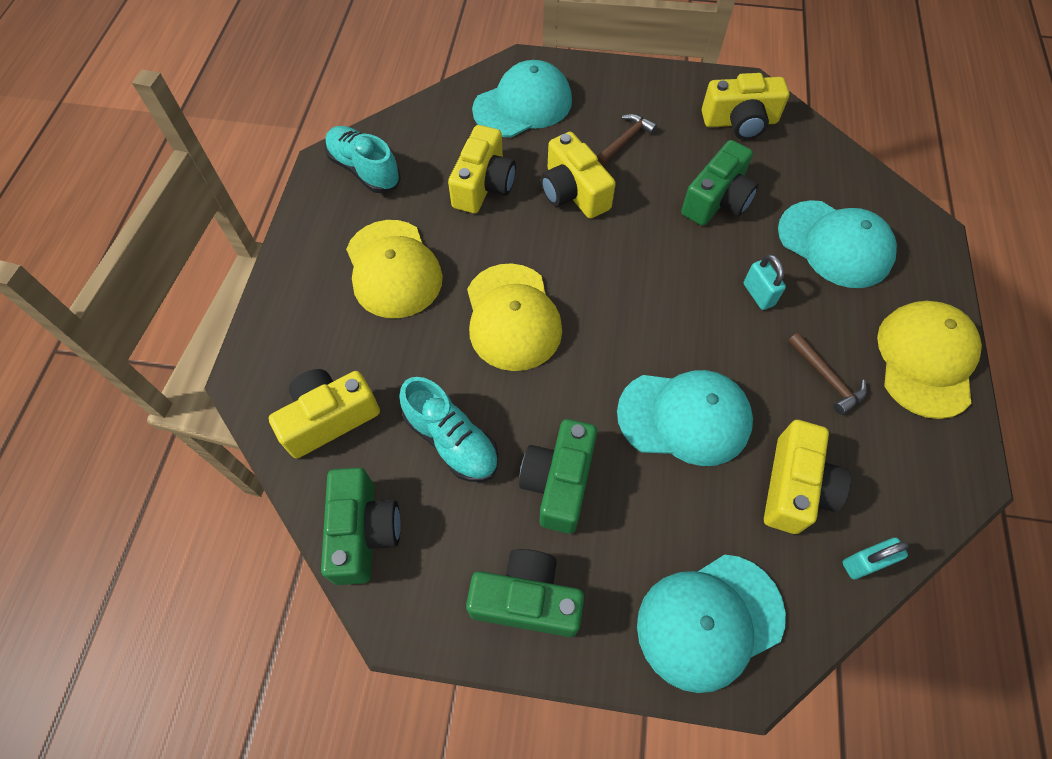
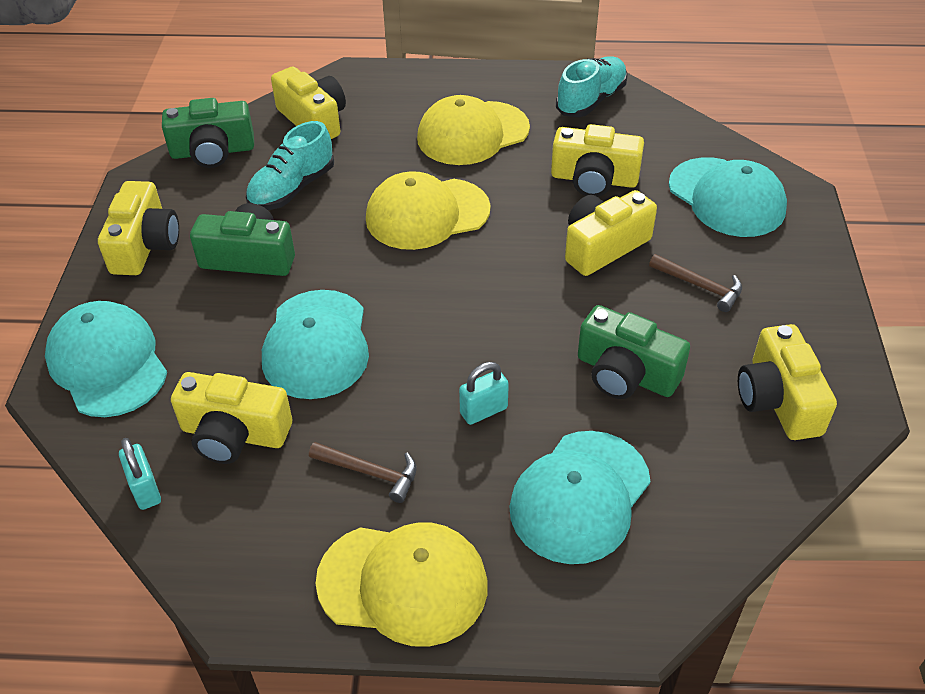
camera: 85 degrees right, 15 degrees down
(526, 599) = (145, 245): green camera -> yellow camera
(827, 378) = (370, 472): brown hammer -> brown hammer turned 120 degrees counterclockwise

